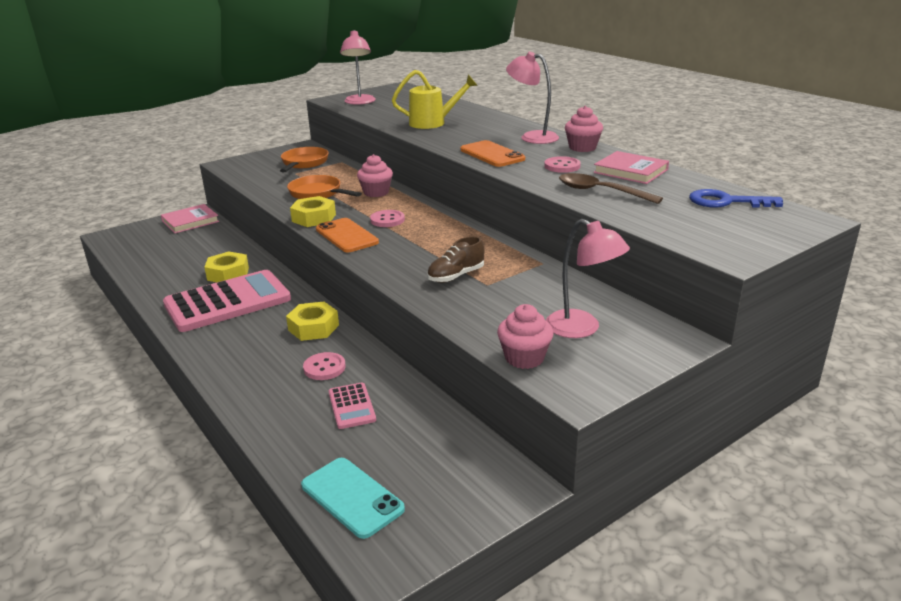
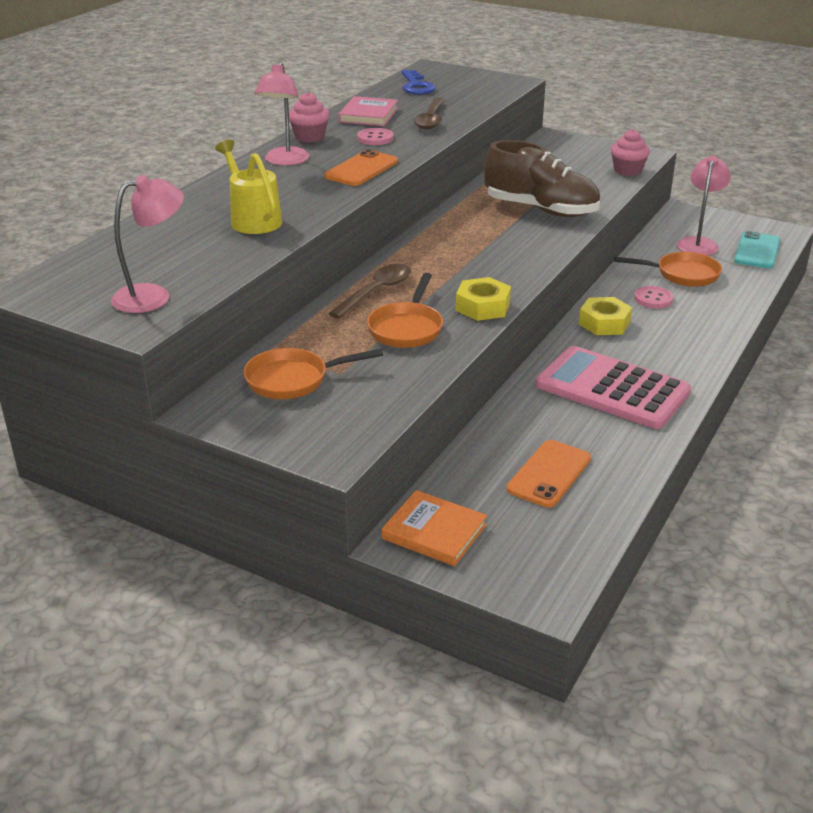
camera: 115 degrees left, 5 degrees up
(190, 221) = (434, 532): pink book -> orange book
(228, 274) = (556, 417): yellow nut -> none
(347, 236) = (510, 275): orange phone -> orange phone (549, 474)
(351, 406) = (682, 274): pink calculator -> orange pan
(376, 192) = (376, 292): pink cupcake -> brown spoon
(387, 220) = (452, 265): pink button -> none
(456, 276) = (541, 210): brown shoe -> brown shoe, size x1.96
(582, 329) = (571, 161): pink lamp -> pink lamp (698, 243)

